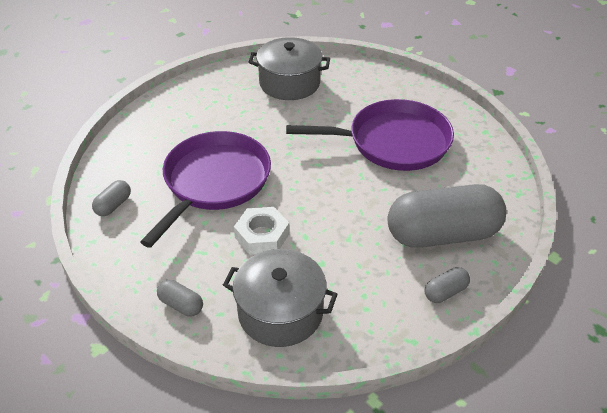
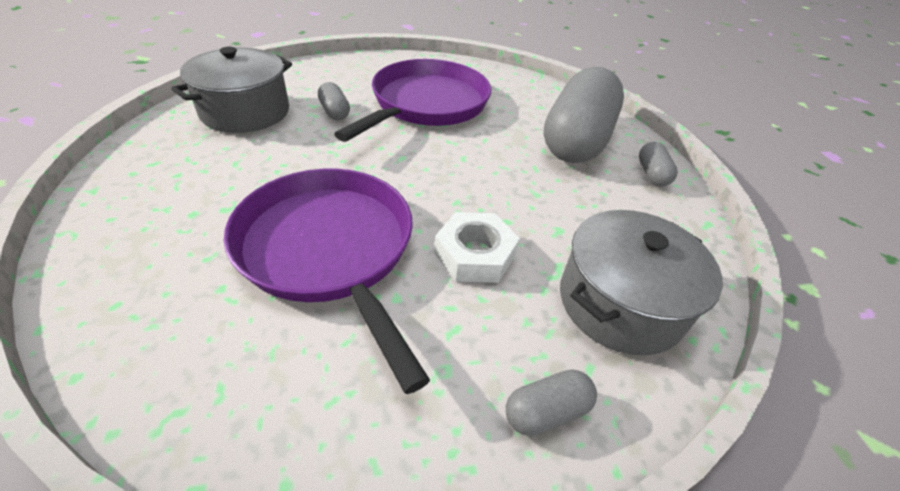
camera: 60 degrees left, 0 degrees up
(113, 205) = (231, 401): grey capsule -> grey capsule (335, 112)

